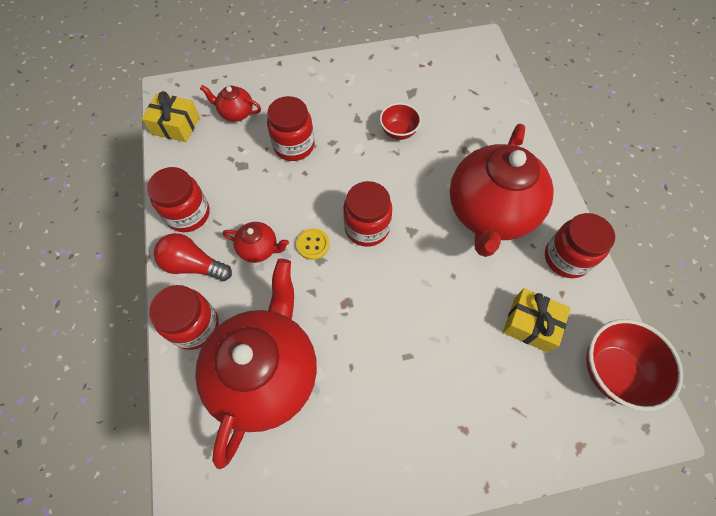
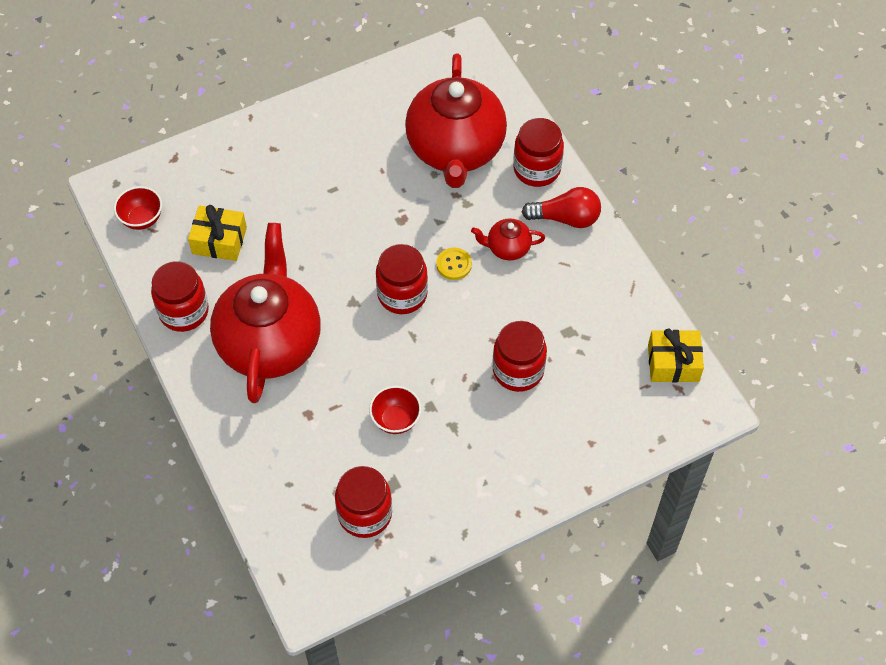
camera: 165 degrees right, 5 degrees down
(188, 214) = (599, 265): red jar -> red jar (365, 514)
(236, 113) = (609, 398): red teapot -> none
(613, 371) = (142, 219): red bowl -> red bowl, size x0.60

